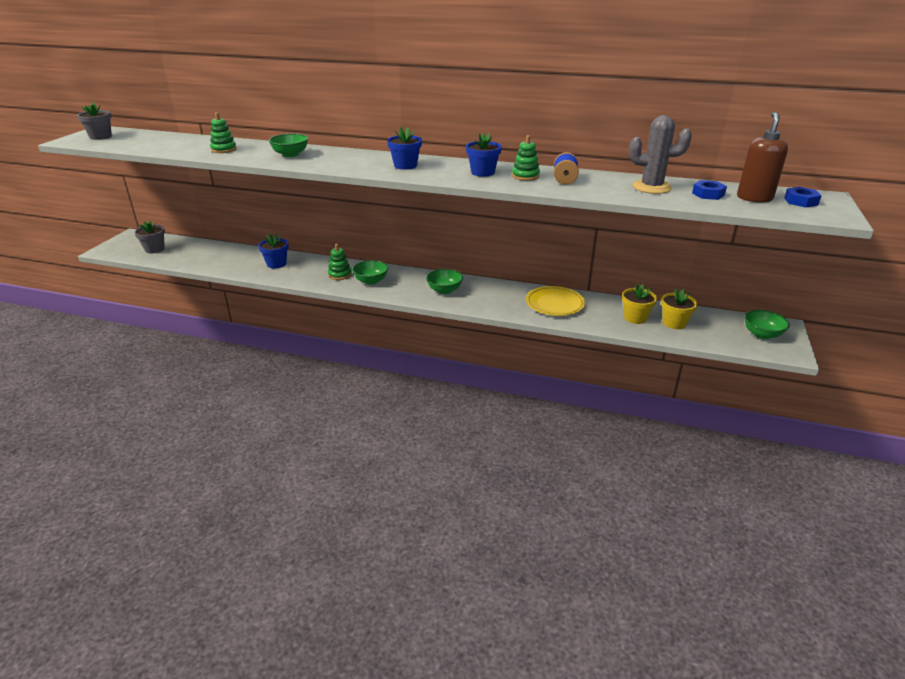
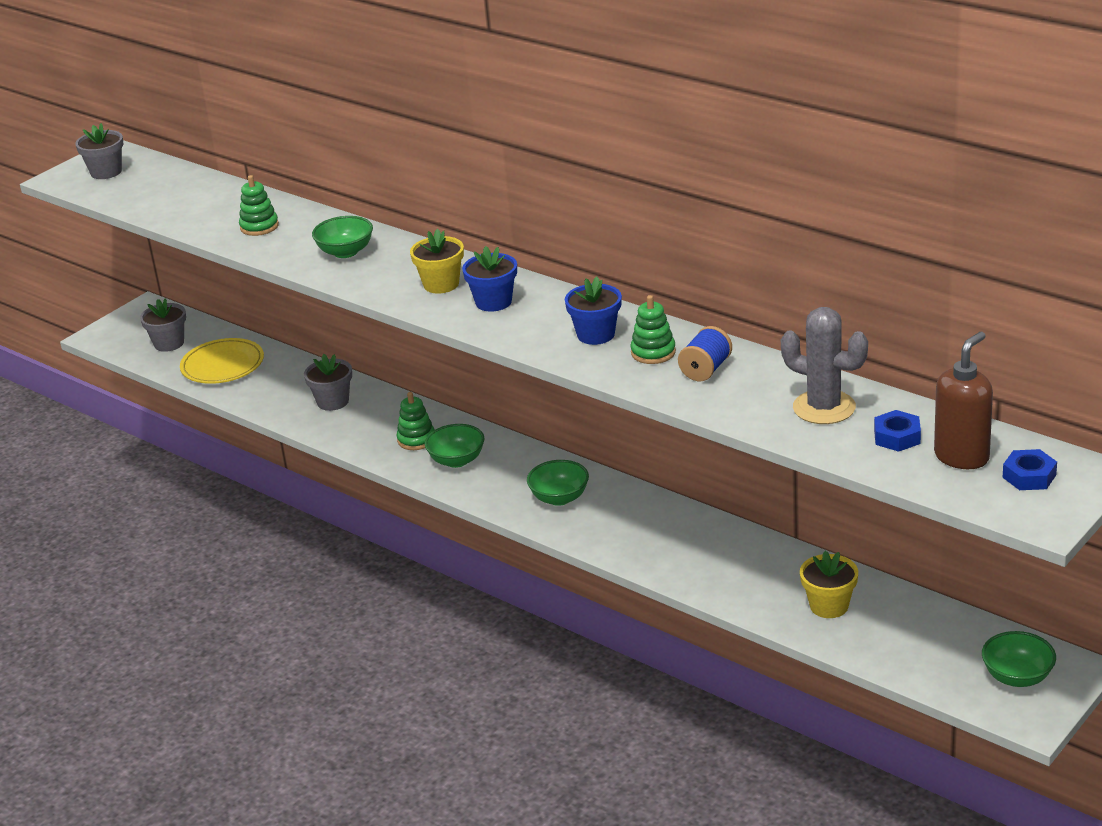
camera: 25 degrees right, 0 degrees up
(276, 264) = (333, 402): blue flower pot -> grey flower pot
(554, 304) = (717, 555): yellow plate -> yellow plate (222, 365)
(674, 323) = (886, 627): yellow flower pot -> yellow flower pot (441, 284)

